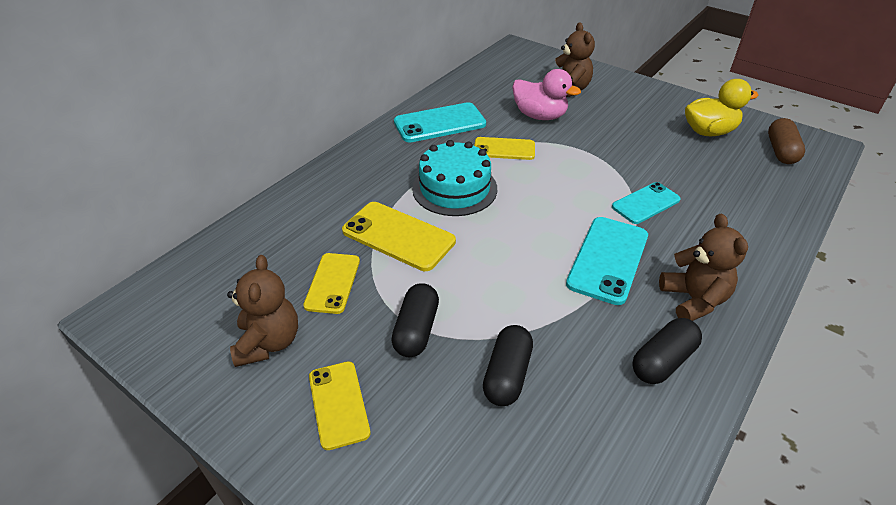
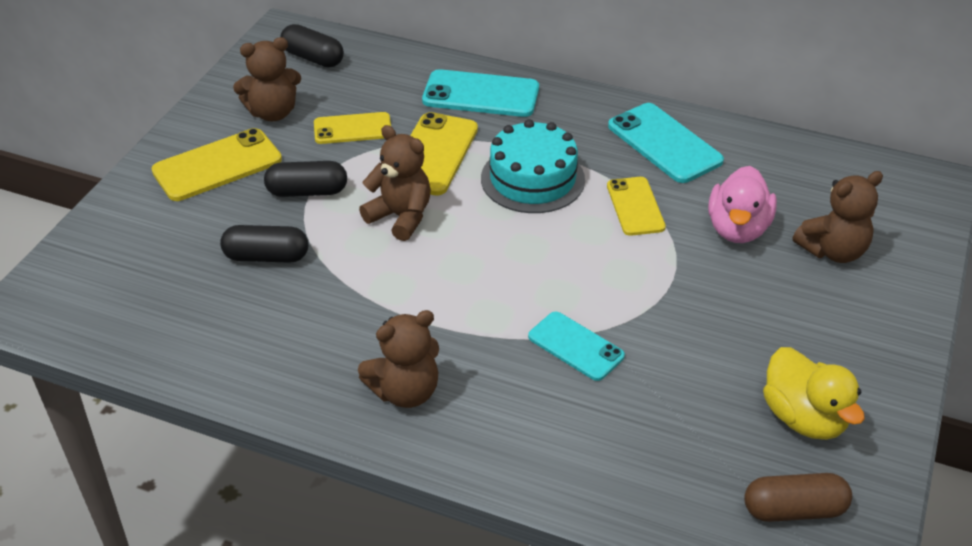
camera: 75 degrees right, 0 degrees up
(338, 404) = (217, 165): yellow phone -> yellow phone, size x1.51
(477, 270) = (400, 217): none -> brown teddy bear
(608, 259) = (451, 316): turquoise phone -> turquoise phone (481, 94)
(662, 361) = (307, 365): black capsule -> black capsule (313, 58)

